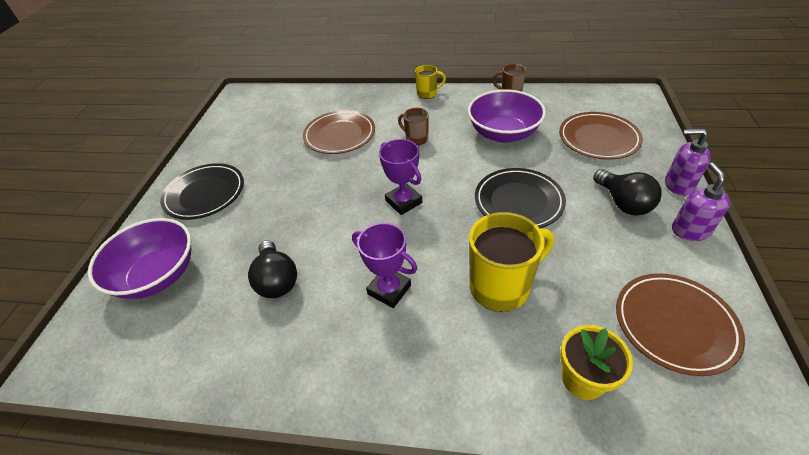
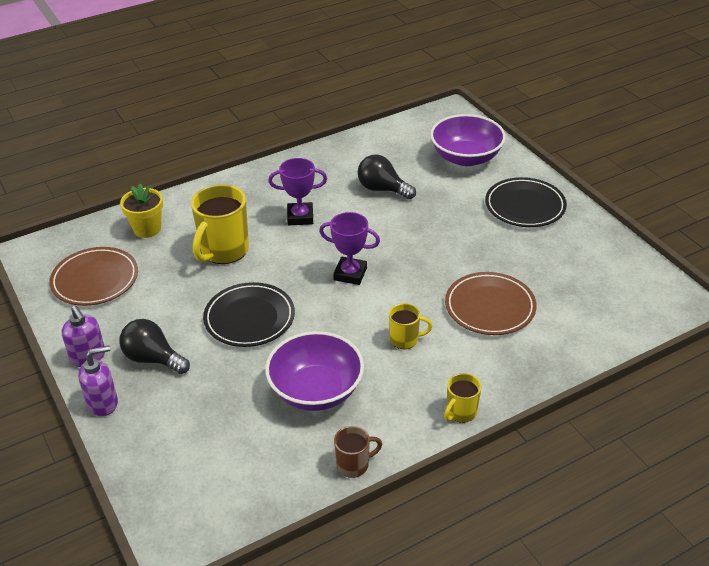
camera: 140 degrees right, 5 degrees down
(416, 139) = (405, 340): brown mug -> yellow mug
(598, 139) = (203, 432): brown plate -> none

